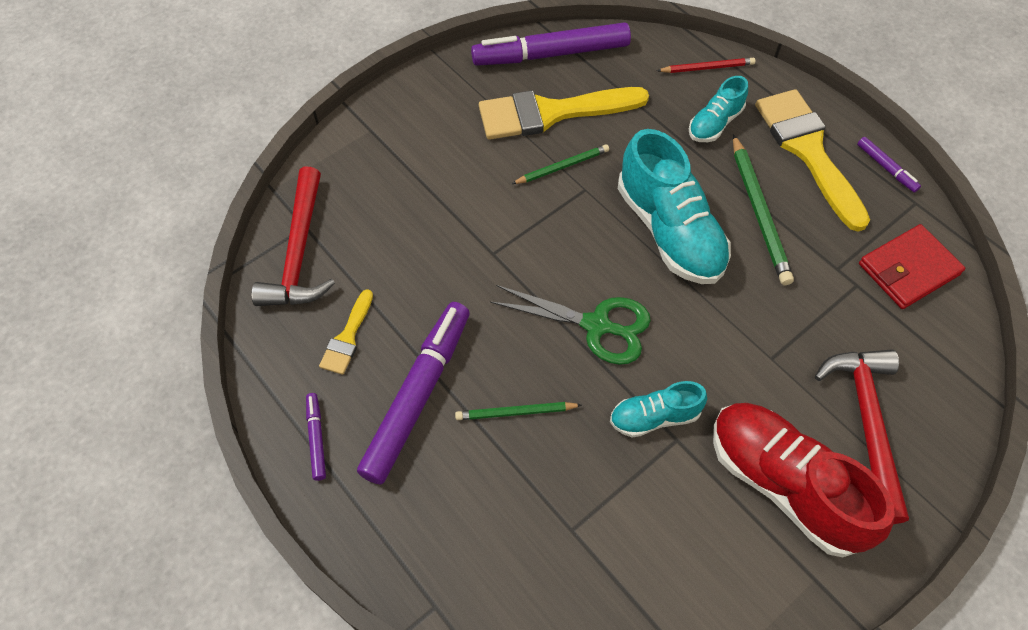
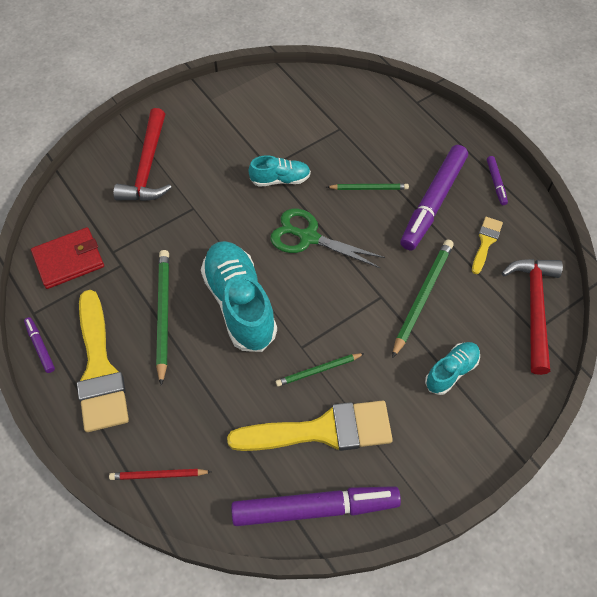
camera: 175 degrees left, 0 degrees up
(440, 256) = (422, 297): none -> green pencil
(715, 123) = (172, 405): turquoise shoe -> turquoise shoe (451, 371)
(784, 485) = (211, 140): red shoe -> none

